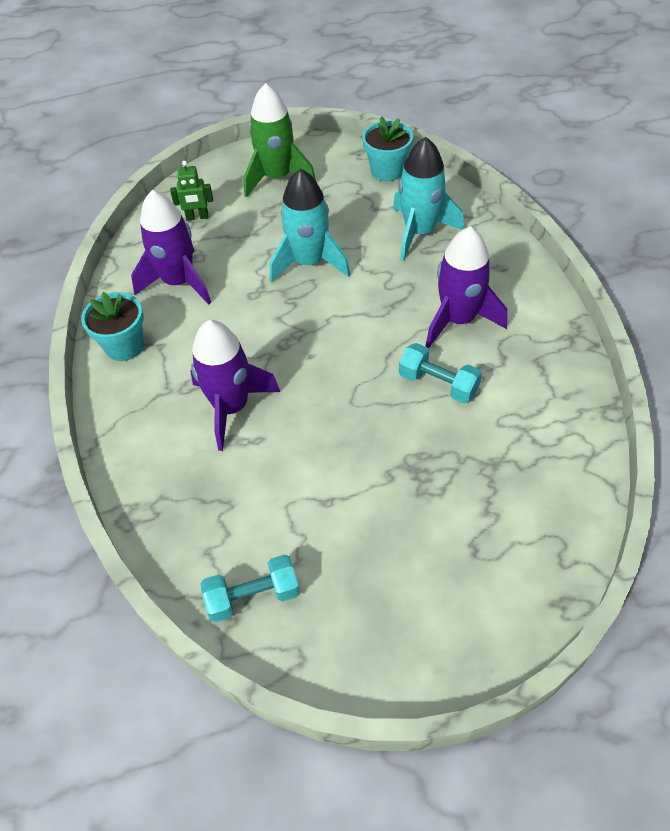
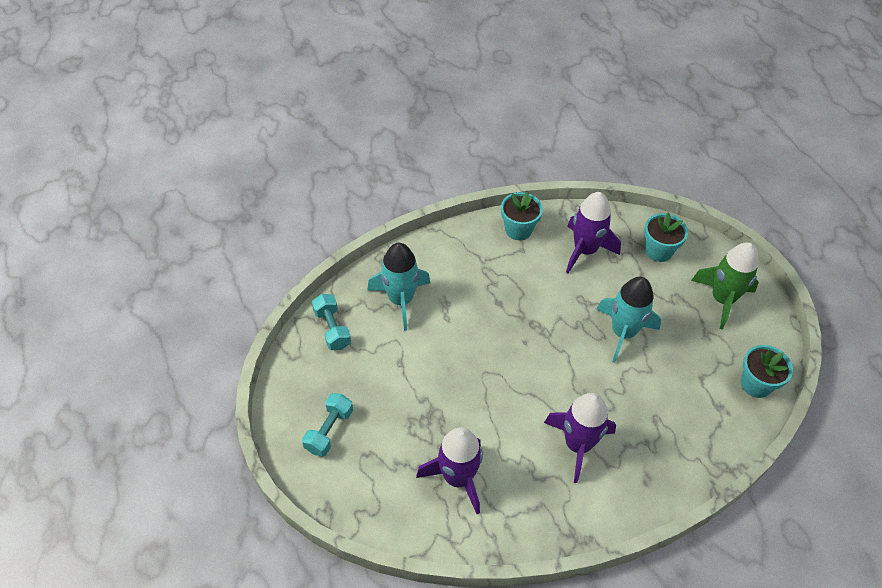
camera: 80 degrees right, 0 degrees up
(197, 217) = (658, 251): green robot -> turquoise flower pot
(231, 407) = (472, 299): purple rocket -> purple rocket (457, 478)
(419, 232) = (678, 413): turquoise rocket -> turquoise rocket (401, 300)
(438, 384) = (508, 430): turquoise dumbbell -> turquoise dumbbell (329, 430)

